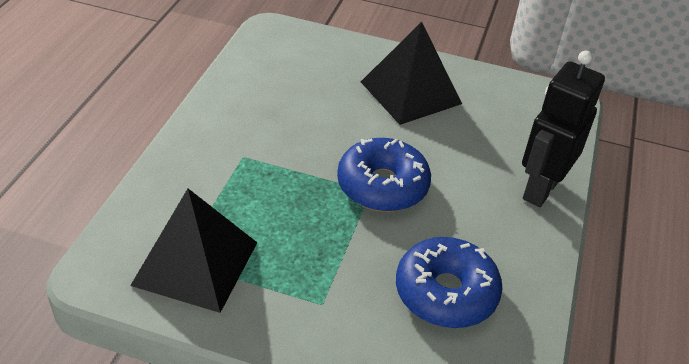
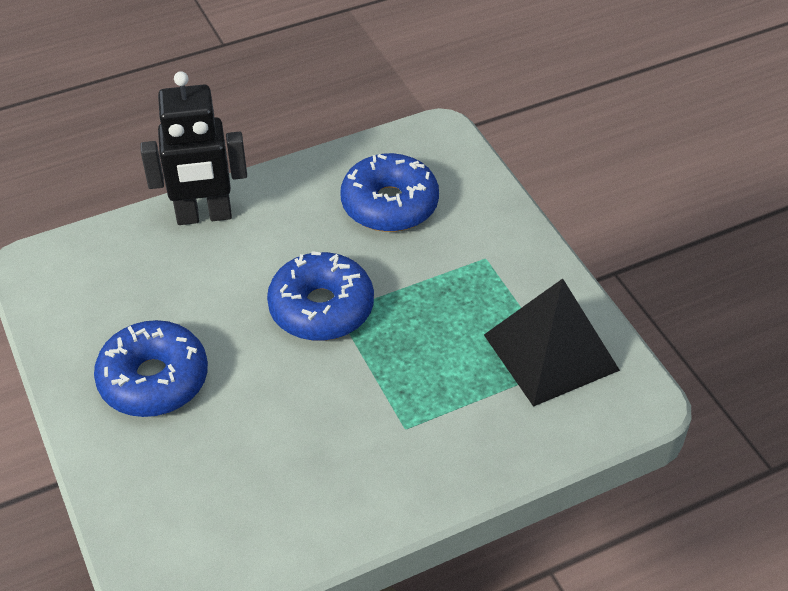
camera: 130 degrees left, 5 degrees up
(410, 92) = (154, 379): black pyramid -> blue donut

